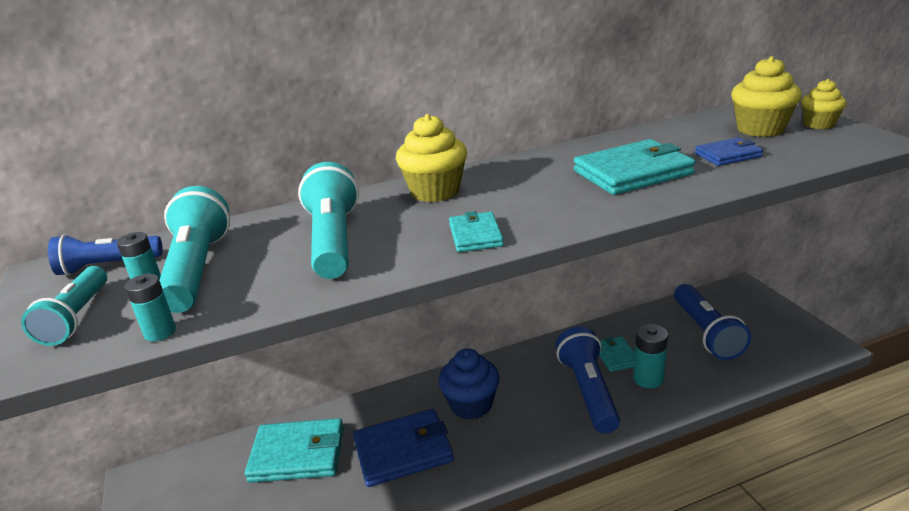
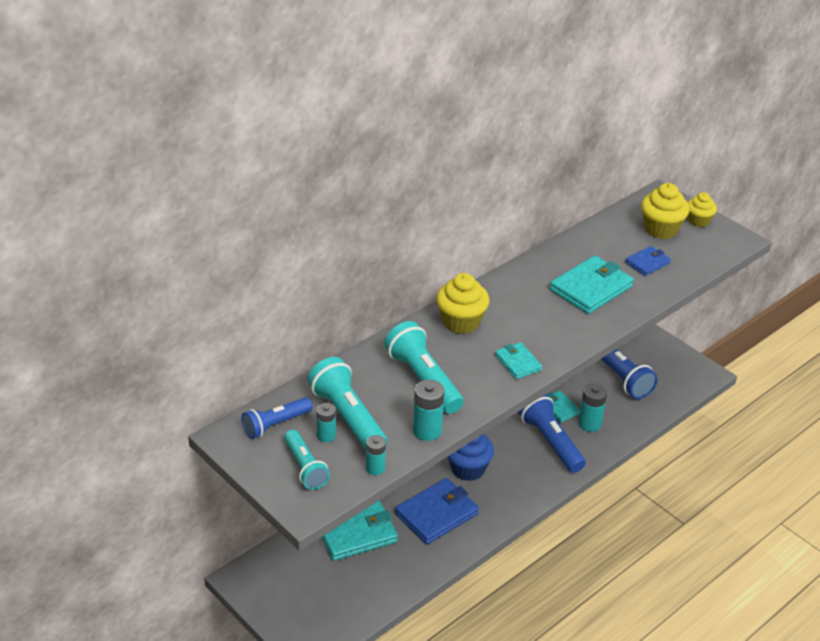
camera: 25 degrees left, 10 degrees up
(279, 296) = (427, 431): none -> turquoise battery

